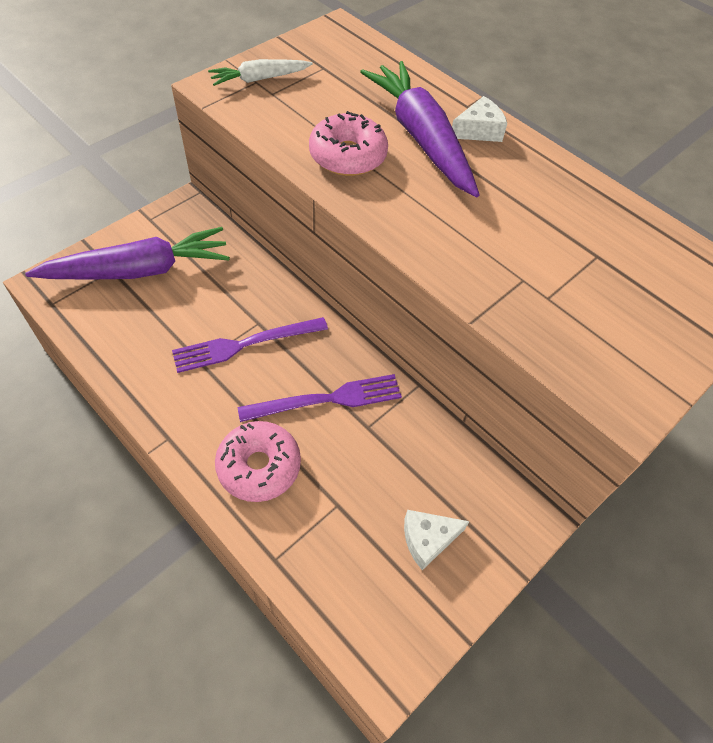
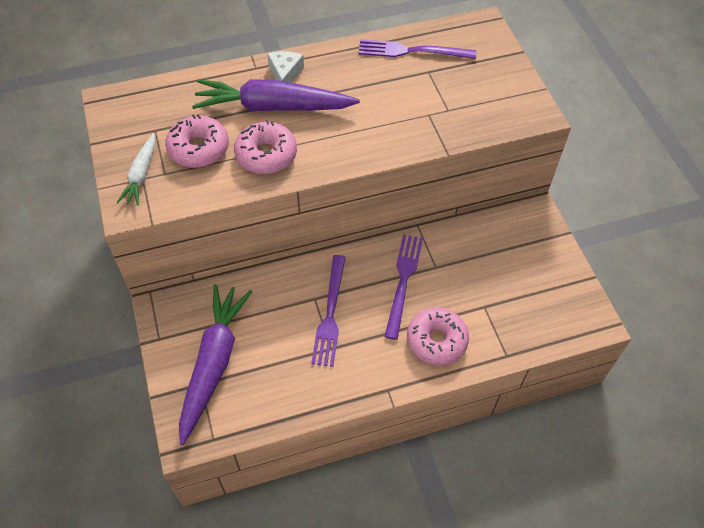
camera: 60 degrees left, 0 degrees up
(320, 104) = (198, 149): none -> pink donut
(427, 539) = (527, 269): white cheese -> none
(617, 228) = (412, 51): none -> purple fork

